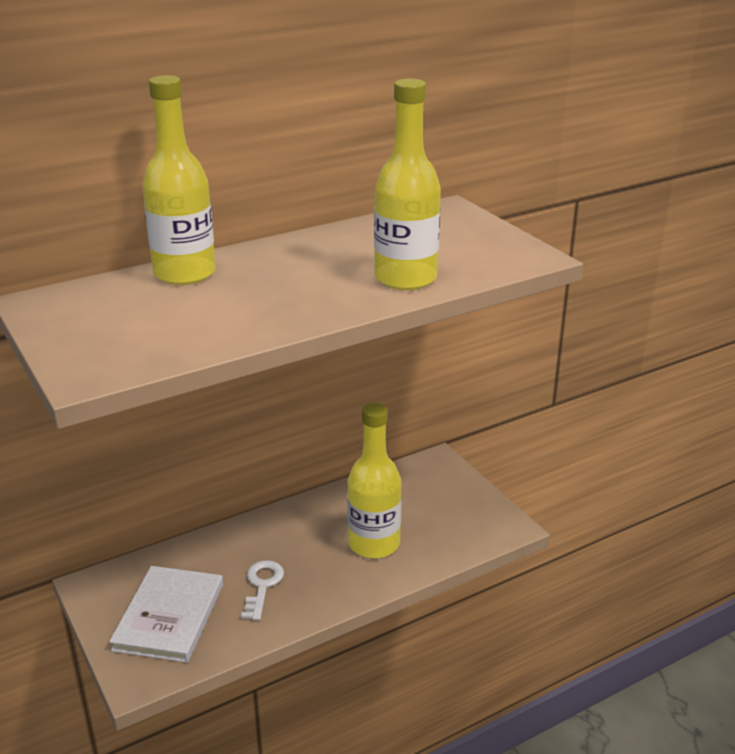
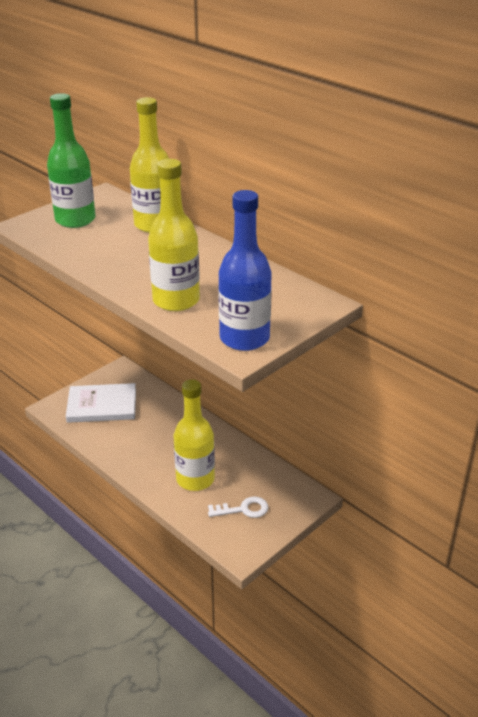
camera: 75 degrees right, 5 degrees up
(111, 328) = (75, 220): none -> green bottle
(262, 586) = (138, 436): white key -> white key (243, 509)
(506, 252) = (244, 338): none -> blue bottle

